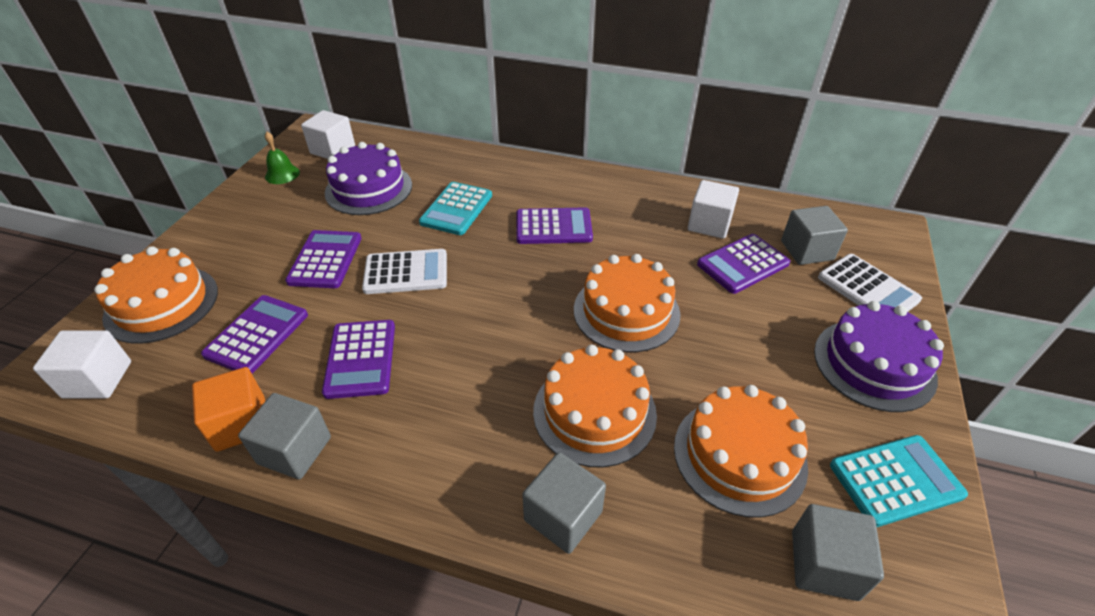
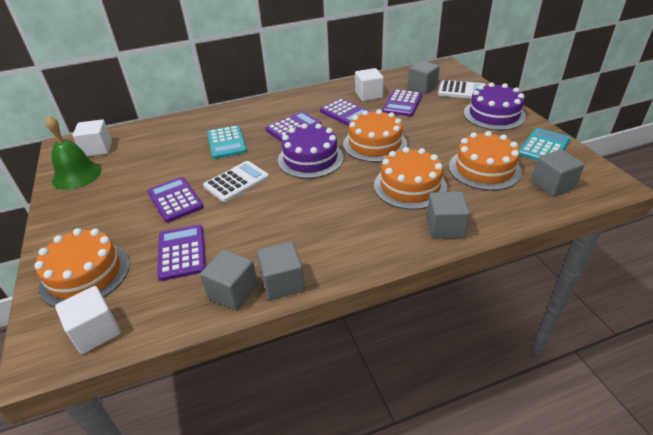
camera: 35 degrees left, 5 degrees down
(241, 423) = (233, 292): orange cube -> grey cube
(282, 174) = (77, 175): green bell -> green bell, size x1.75
(361, 359) = (264, 228): purple calculator -> purple calculator (346, 113)
(369, 189) = (154, 157): purple cake -> purple cake (310, 159)

